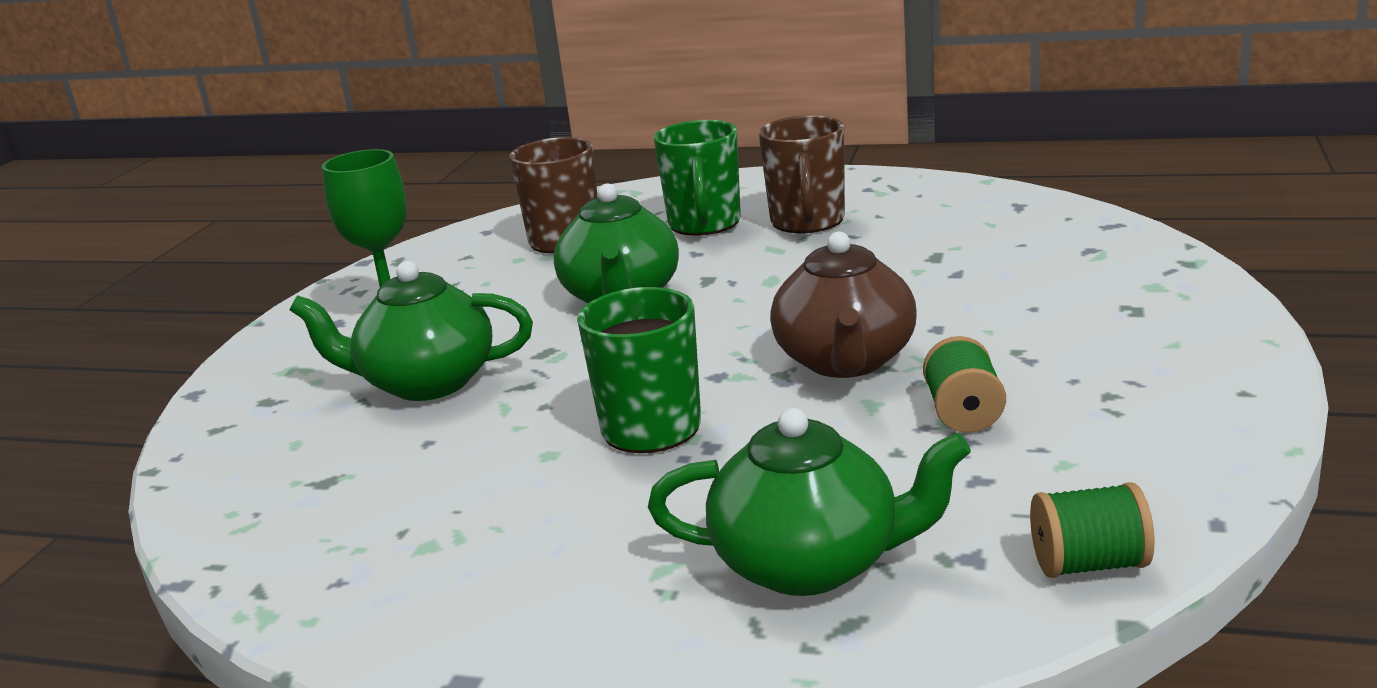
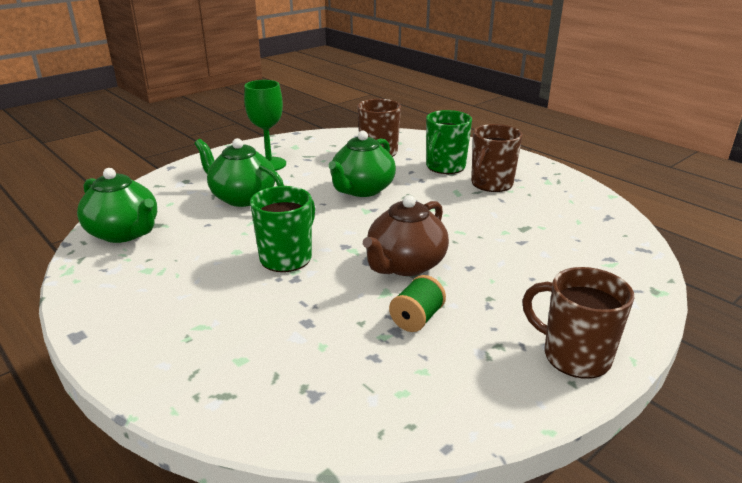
camera: 30 degrees right, 5 degrees up
(810, 564) = (251, 357): green teapot -> green teapot (124, 233)
(1089, 564) = (356, 431): green spool -> none
(1206, 365) = (574, 356): none -> brown mug

